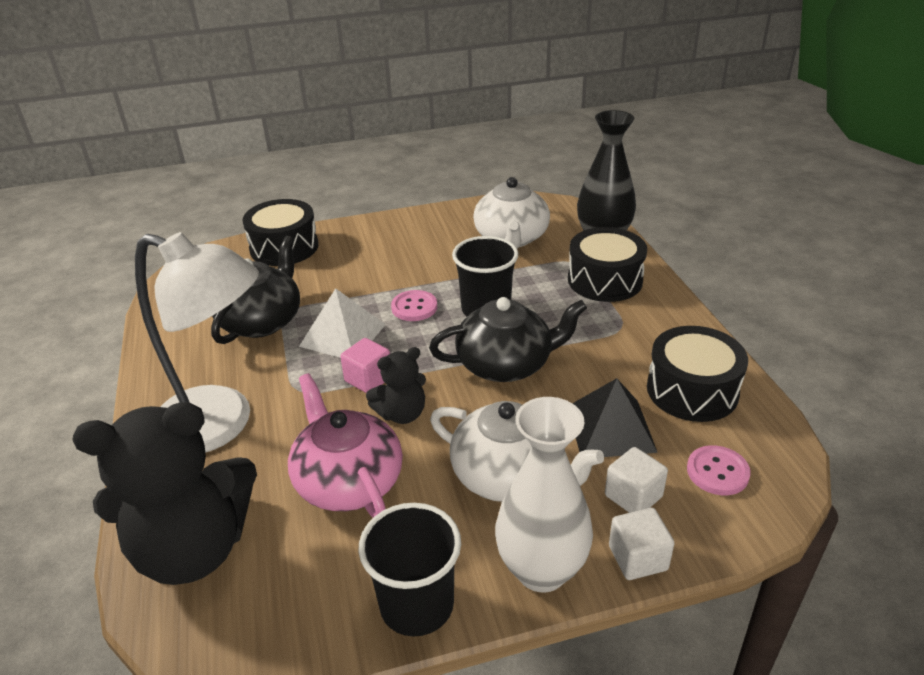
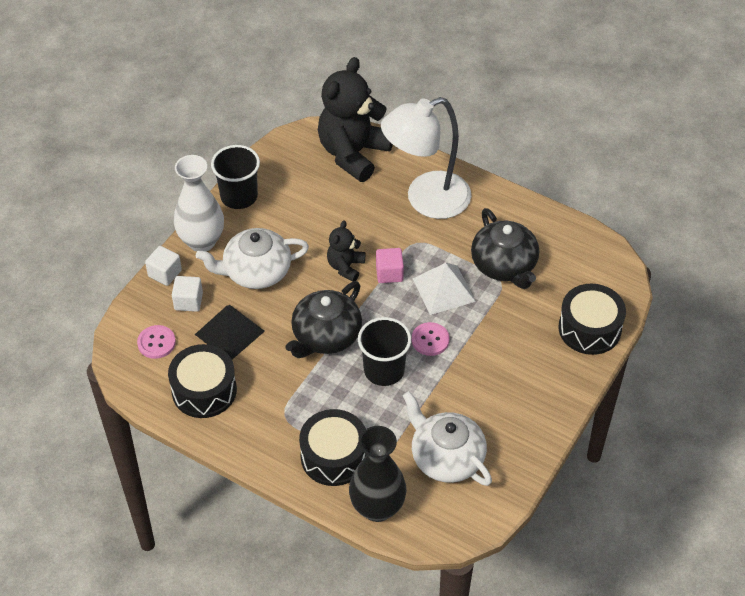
camera: 135 degrees right, 15 degrees up
(348, 481) = (327, 219): pink teapot -> none

